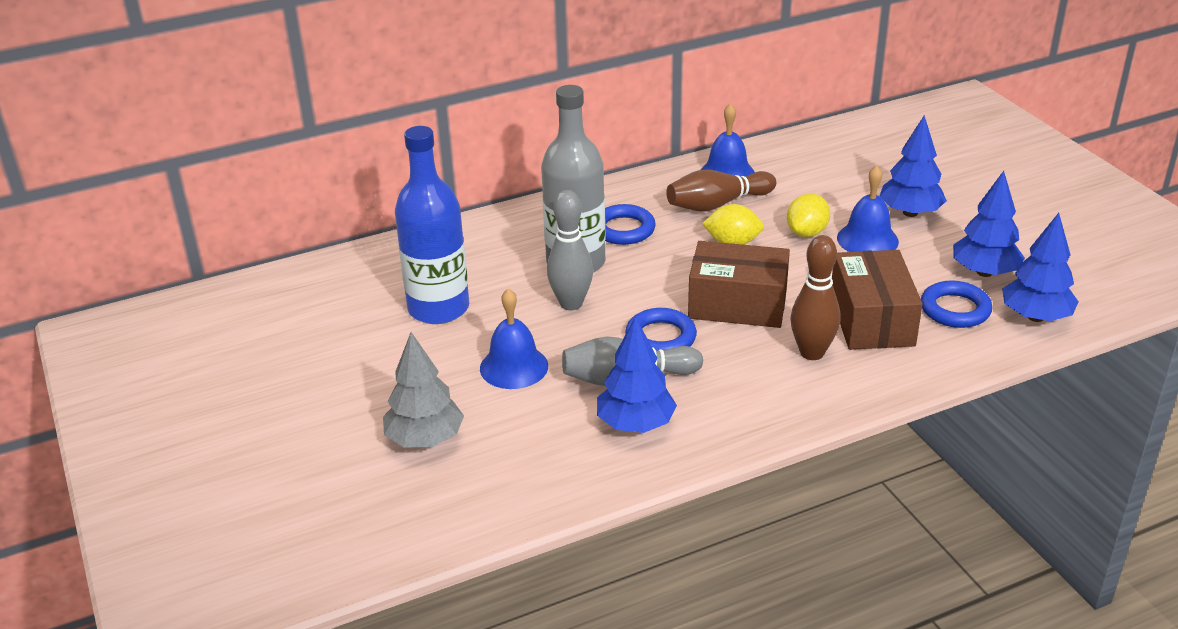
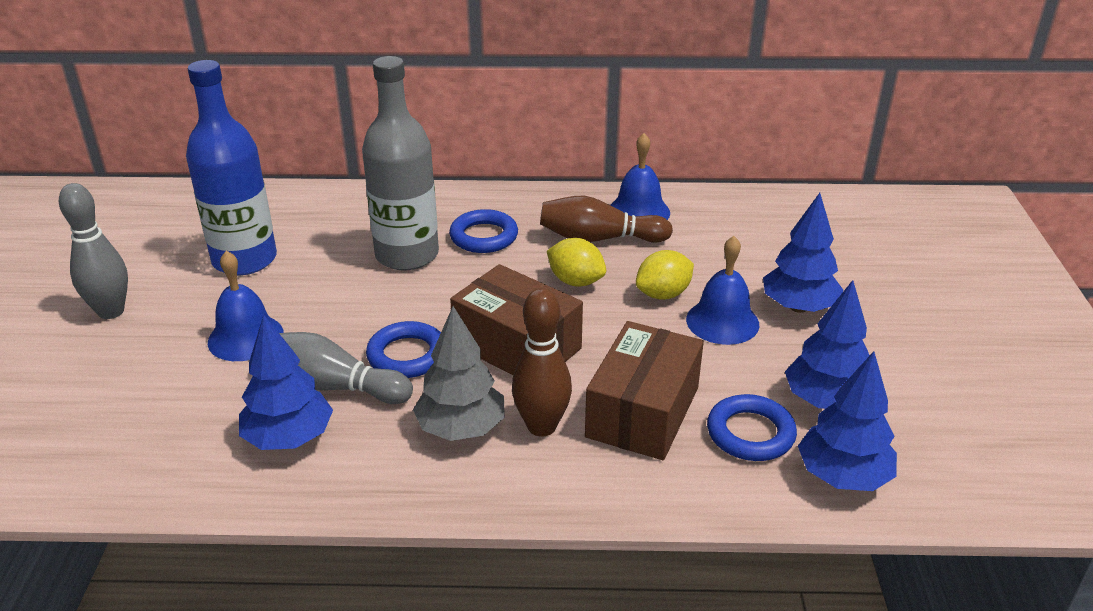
camera: 25 degrees right, 0 degrees up
(425, 439) = (96, 380): grey tree -> grey tree (461, 428)
(571, 303) = (361, 293): grey bowling pin -> grey bowling pin (111, 311)

